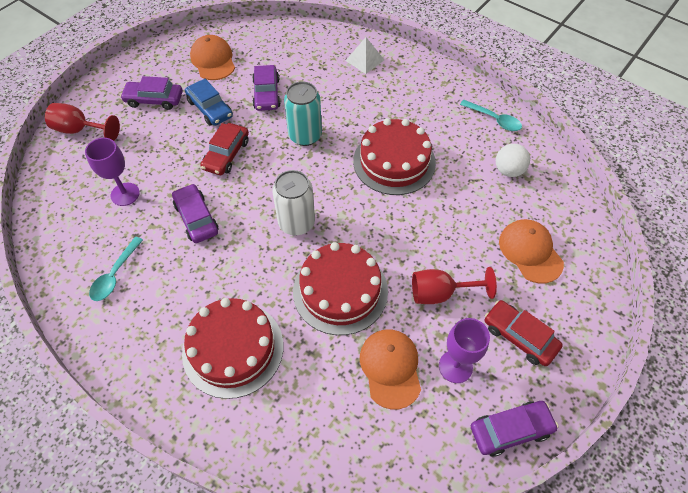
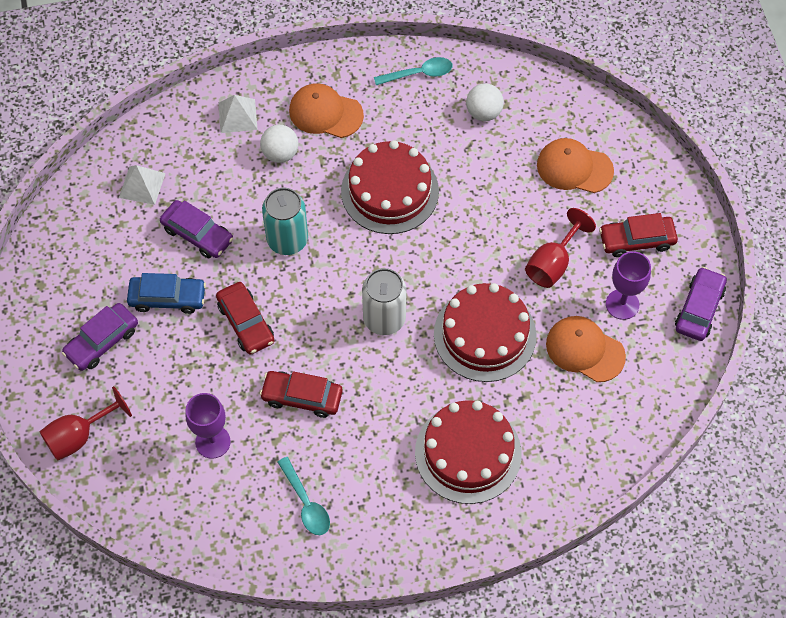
camera: 50 degrees left, 5 degrees up
(196, 218) = (302, 397): purple car -> red car
(213, 60) = (96, 250): orange cap -> orange cap (325, 113)
(275, 51) = (142, 185): none -> white pyramid
(361, 94) = (280, 153): none -> white ball

